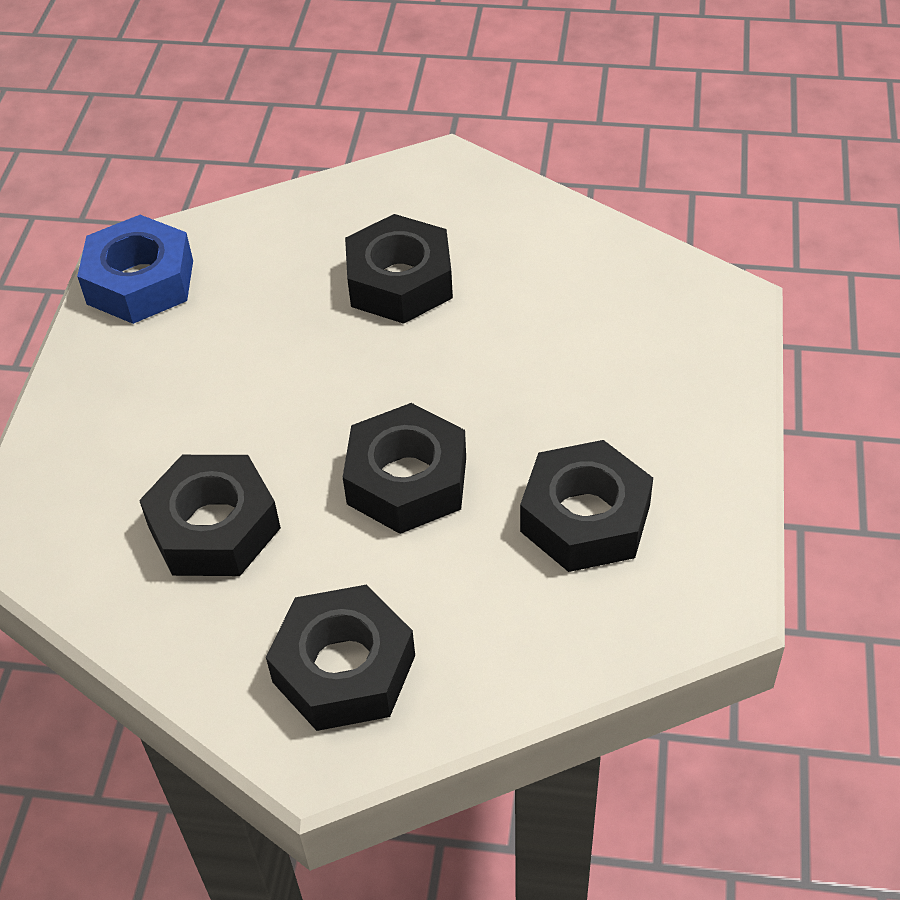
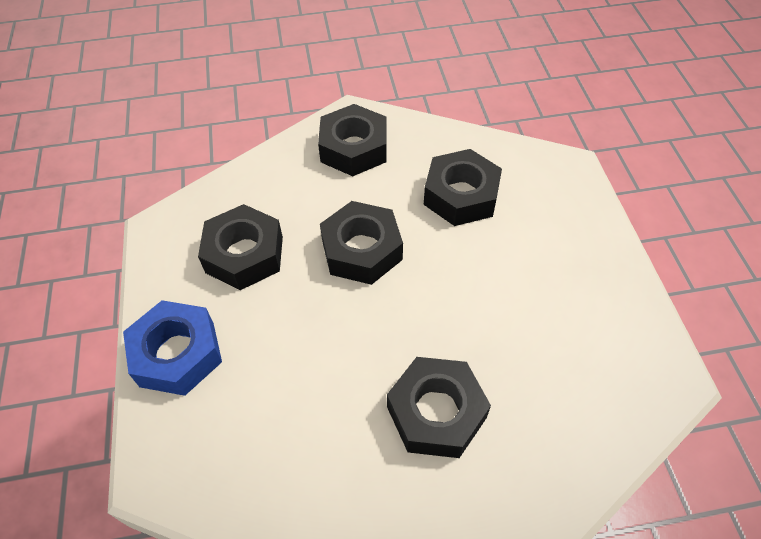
camera: 160 degrees right, 5 degrees up
(140, 282) = (638, 354): blue nut -> blue nut (177, 354)

